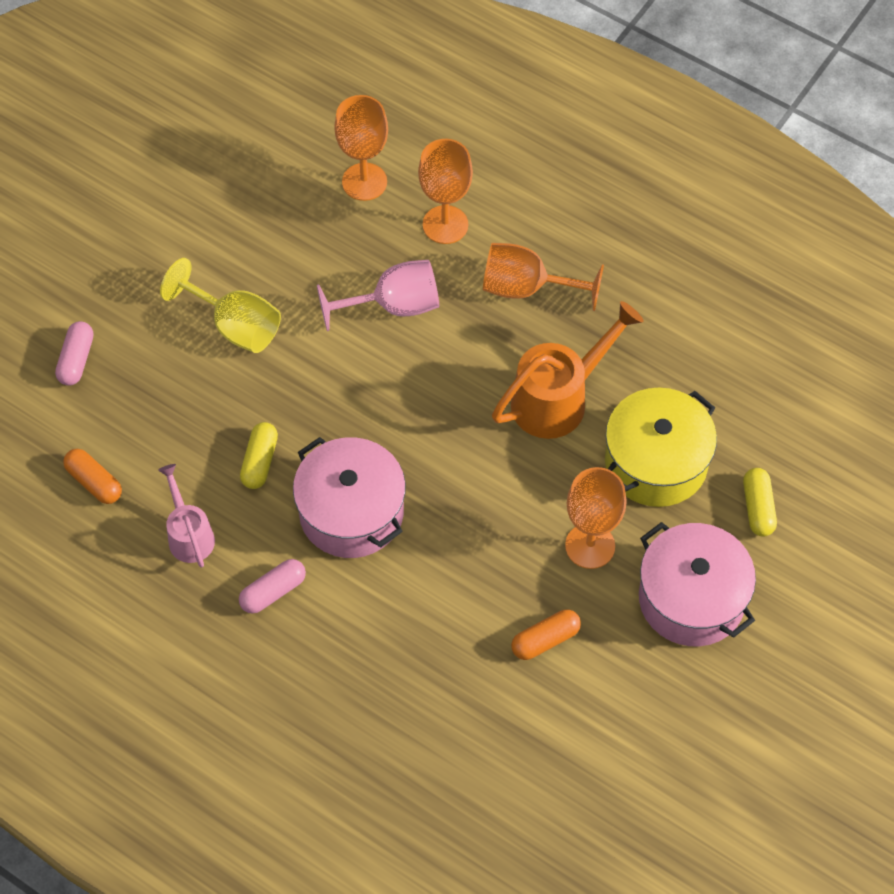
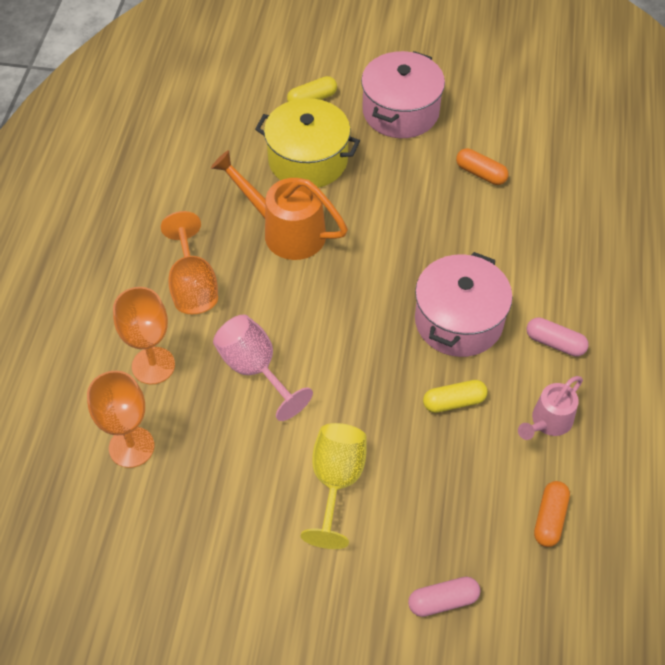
camera: 115 degrees left, 5 degrees down
(590, 546) = (395, 174): orange goblet -> none

